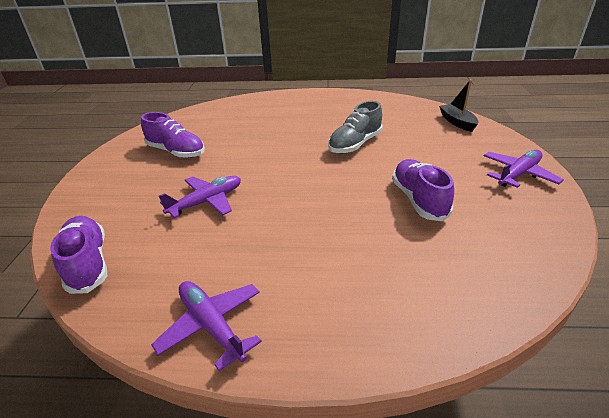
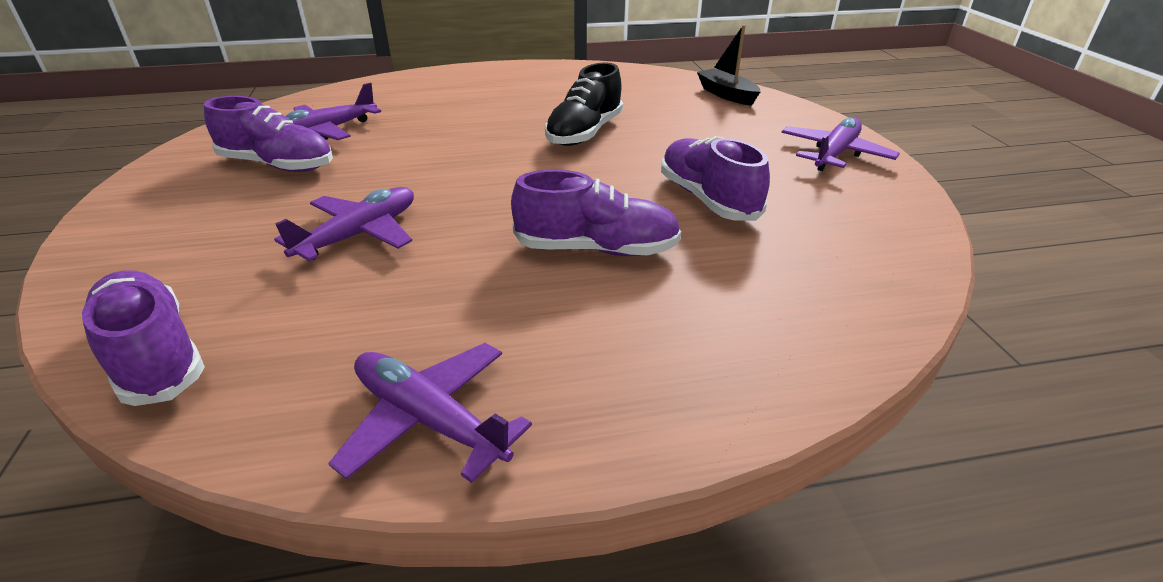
camera: 15 degrees left, 0 degrees up
(206, 131) = (325, 132): none -> purple plane
(337, 228) = (596, 249): none -> purple shoe
(355, 144) = (584, 133): grey shoe -> black shoe

